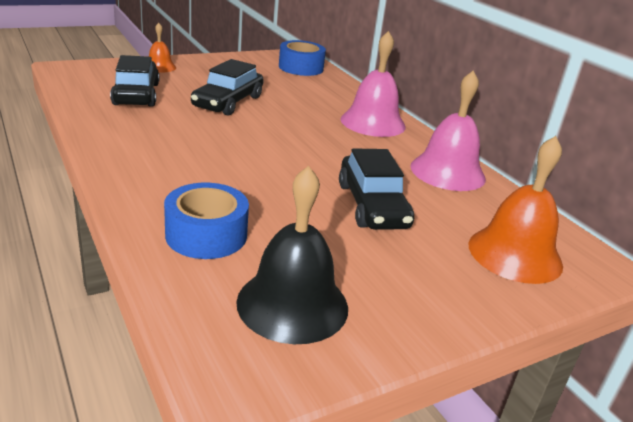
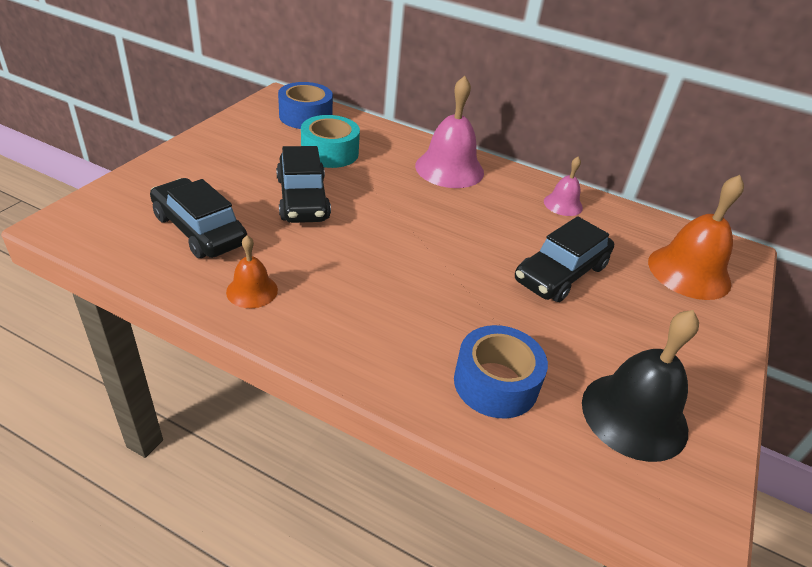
camera: 35 degrees left, 10 degrees up
(160, 67) = (167, 174): orange bell -> orange bell (252, 291)
(288, 88) = (330, 152): none -> turquoise tape
(372, 205) = (561, 273): black car -> black car turned 90 degrees clockwise
(447, 172) = (563, 204): pink bell -> pink bell, size x0.54

